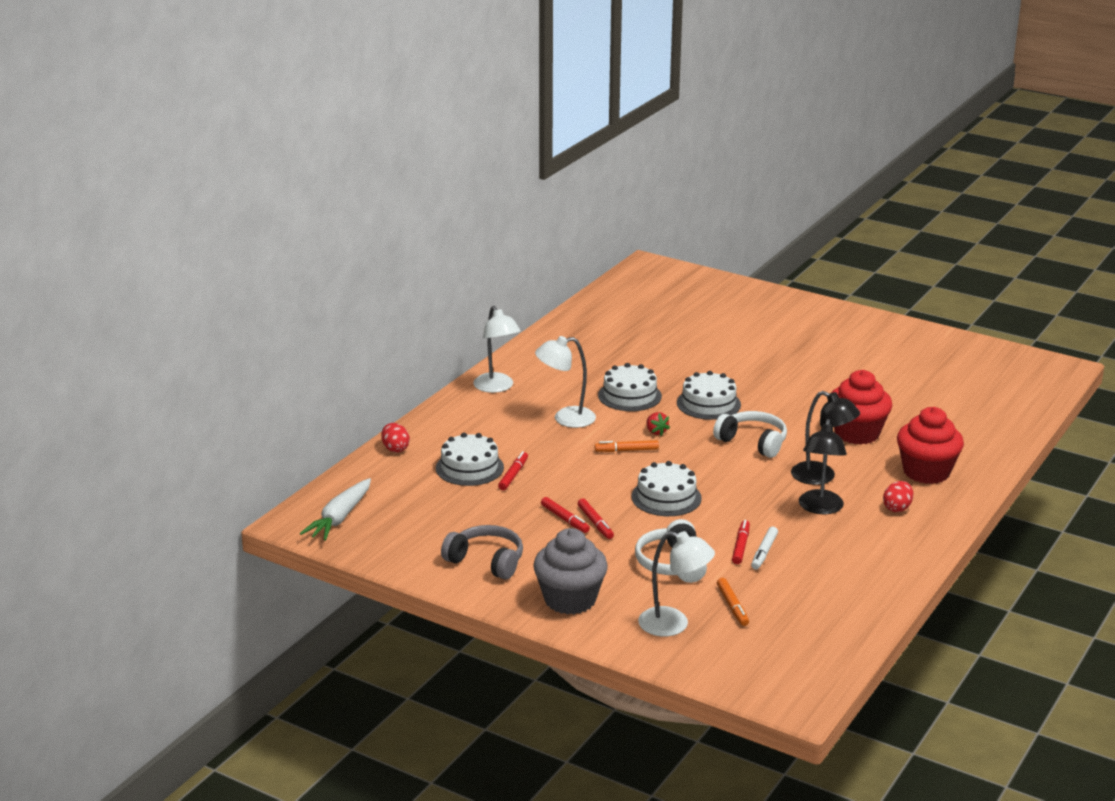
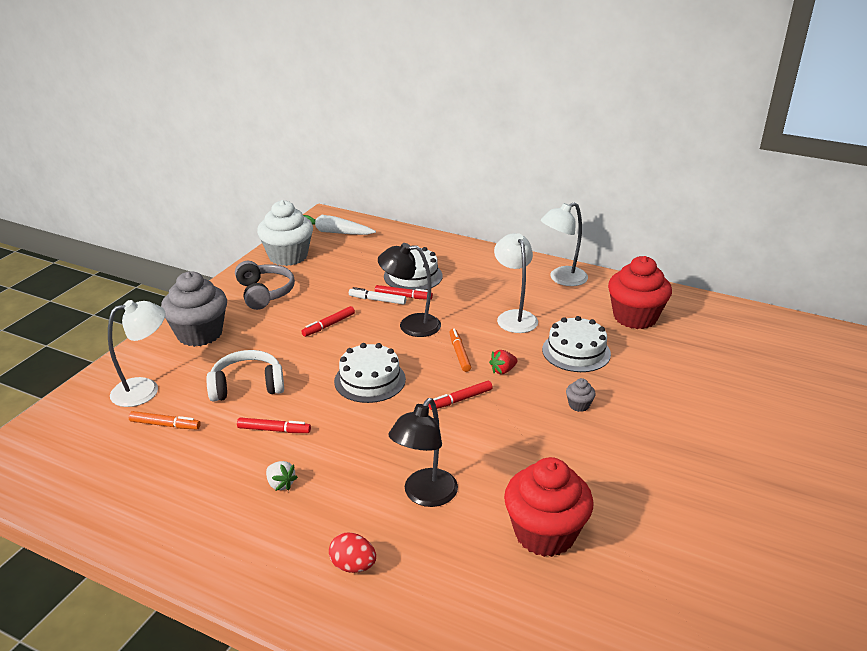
camera: 85 degrees right, 5 degrees up
(395, 449) = (438, 243): red egg -> none
(398, 548) = (288, 256): none -> white cupcake
(486, 561) = (265, 293): grey headphones -> grey headphones turned 45 degrees counterclockwise
(595, 523) = (322, 341): red marker -> red marker (460, 399)
(674, 625) = (145, 389): white lamp -> white lamp turned 135 degrees counterclockwise
(708, 404) = (579, 405): white cake -> grey cupcake
(732, 606) = (165, 425): orange marker -> orange marker turned 150 degrees counterclockwise
(753, 442) = (497, 439): white headphones -> none
(764, 552) = (260, 446): white marker -> white marker (377, 300)
(812, 540) = (280, 484): none -> white strawberry
(820, 508) = (351, 492): black lamp -> black lamp (411, 325)
(926, 472) = (451, 604): red cupcake -> red cupcake (635, 317)

